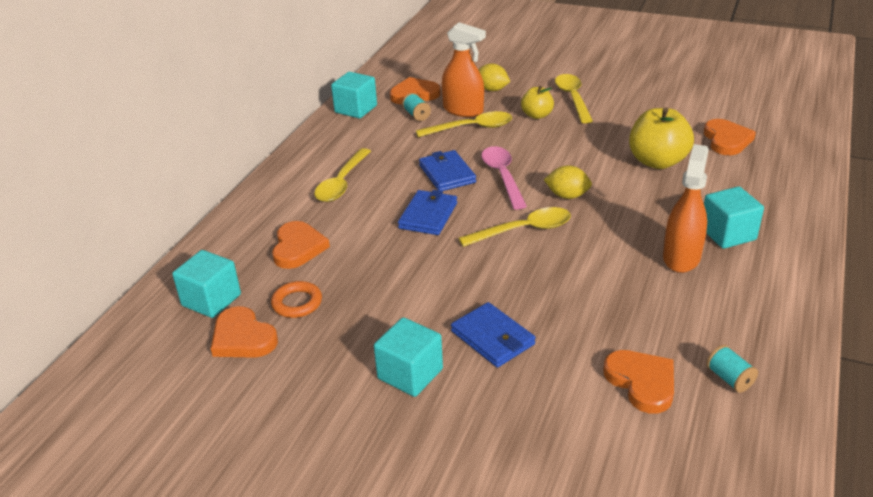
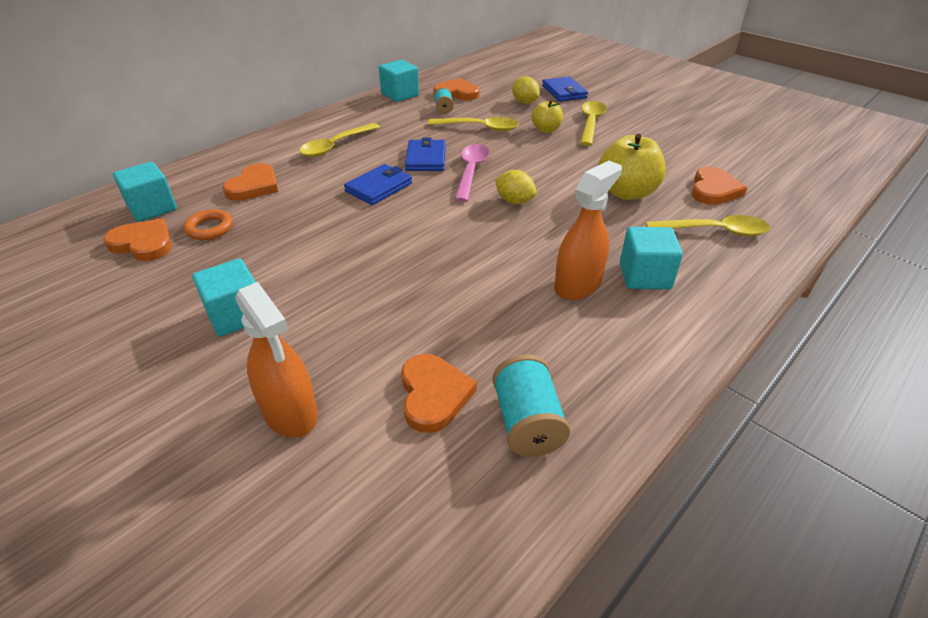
camera: 20 degrees right, 5 degrees up
(243, 338) = (143, 243): orange heart -> orange heart turned 135 degrees clockwise
(463, 110) = (486, 113): orange spray bottle -> orange spray bottle (290, 412)
(492, 338) = (334, 306): blue wallet -> blue wallet (564, 92)
(523, 230) = (448, 220): yellow spoon -> yellow spoon (714, 231)
(729, 378) = (527, 422): turquoise spool -> turquoise spool, size x1.70

